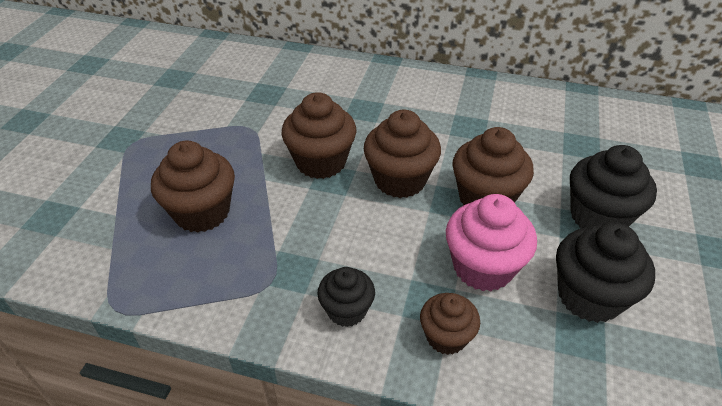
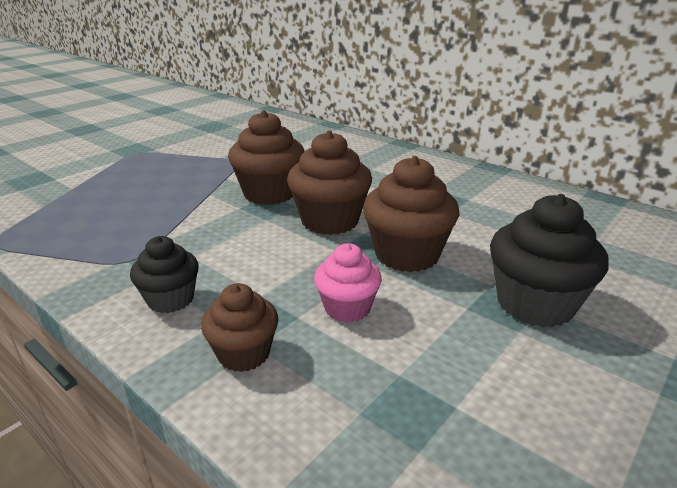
camera: 25 degrees right, 15 degrees down
(202, 212) = (134, 202): brown cupcake -> none
(483, 267) = (347, 308): pink cupcake -> pink cupcake, size x0.61
(589, 296) = (456, 374): black cupcake -> none

